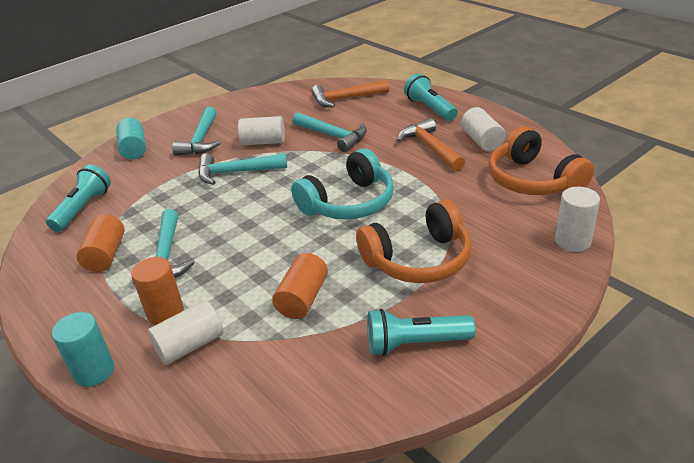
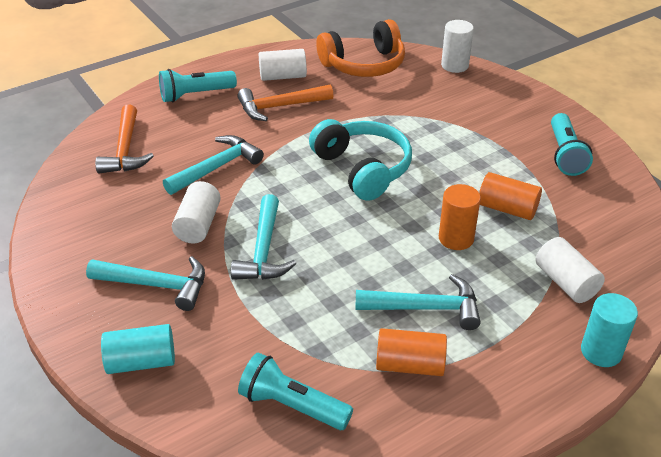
camera: 85 degrees left, 5 degrees up
(165, 313) = (519, 303): orange cylinder -> orange cylinder (456, 238)
(418, 259) = (463, 139): orange headphones -> none

